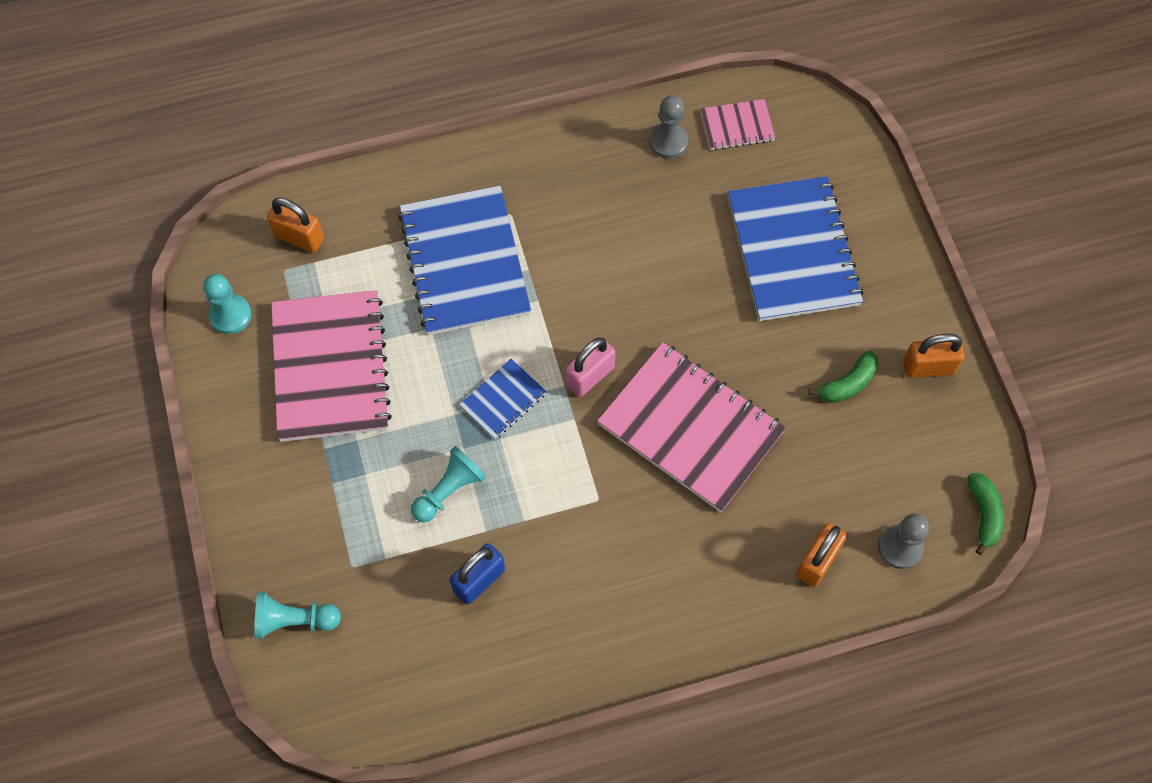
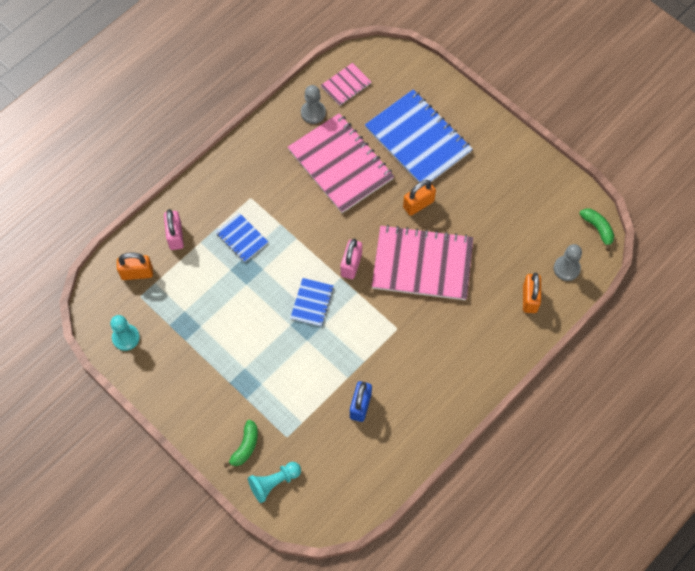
camera: 30 degrees left, 0 degrees up
(330, 367) = (203, 336): pink notebook -> pink notebook (340, 164)
(379, 214) = (175, 236): none -> pink padlock
(449, 490) = (313, 367): turquoise pawn -> none
(465, 262) = (242, 238): blue notebook -> blue notebook, size x0.47
(847, 384) = (489, 197): green banana -> green banana (245, 446)
(928, 367) = (525, 166): orange padlock -> orange padlock (418, 204)

